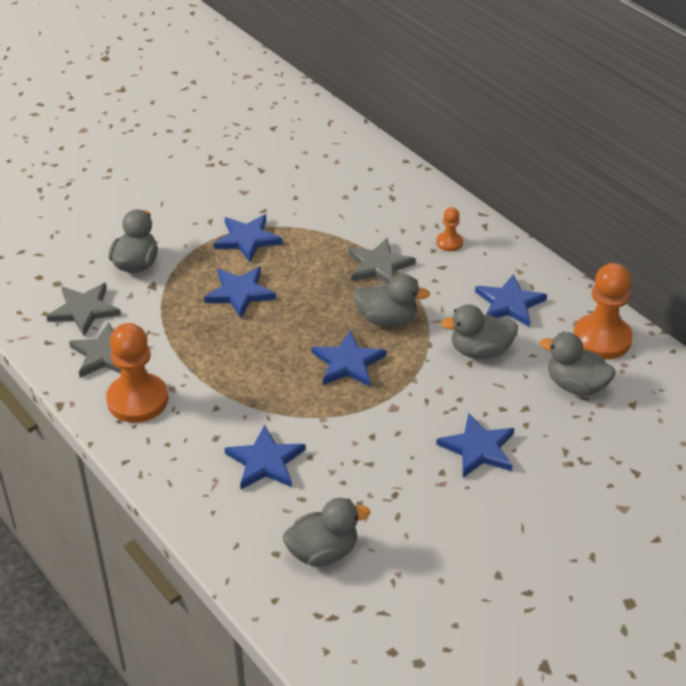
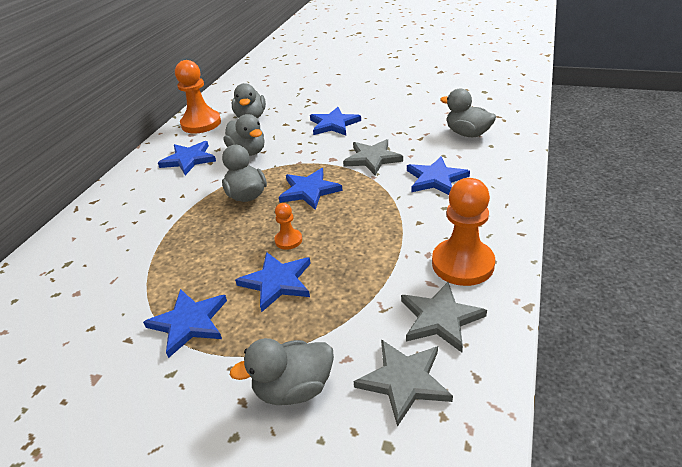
camera: 120 degrees left, 5 degrees down
(378, 265) = (180, 226): grey star -> grey star (372, 159)
(449, 242) = (127, 207): orange pawn -> orange pawn (288, 240)

